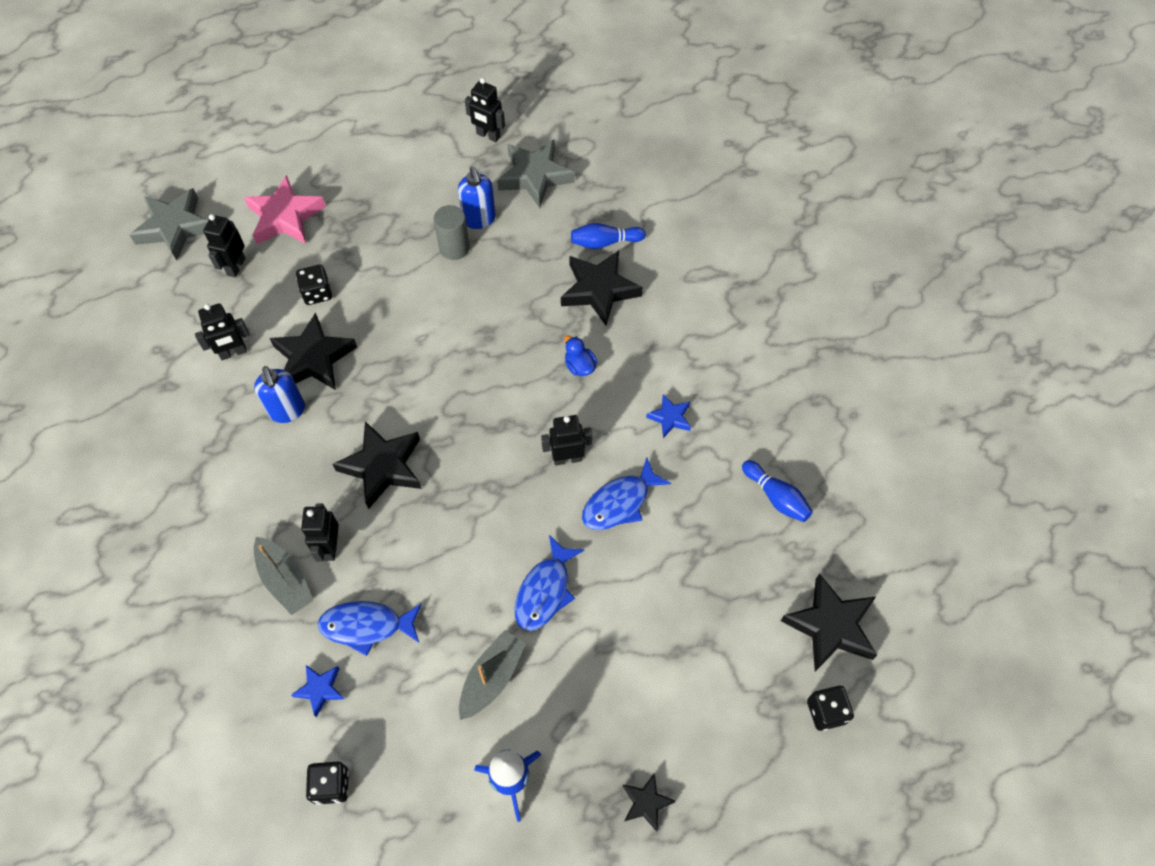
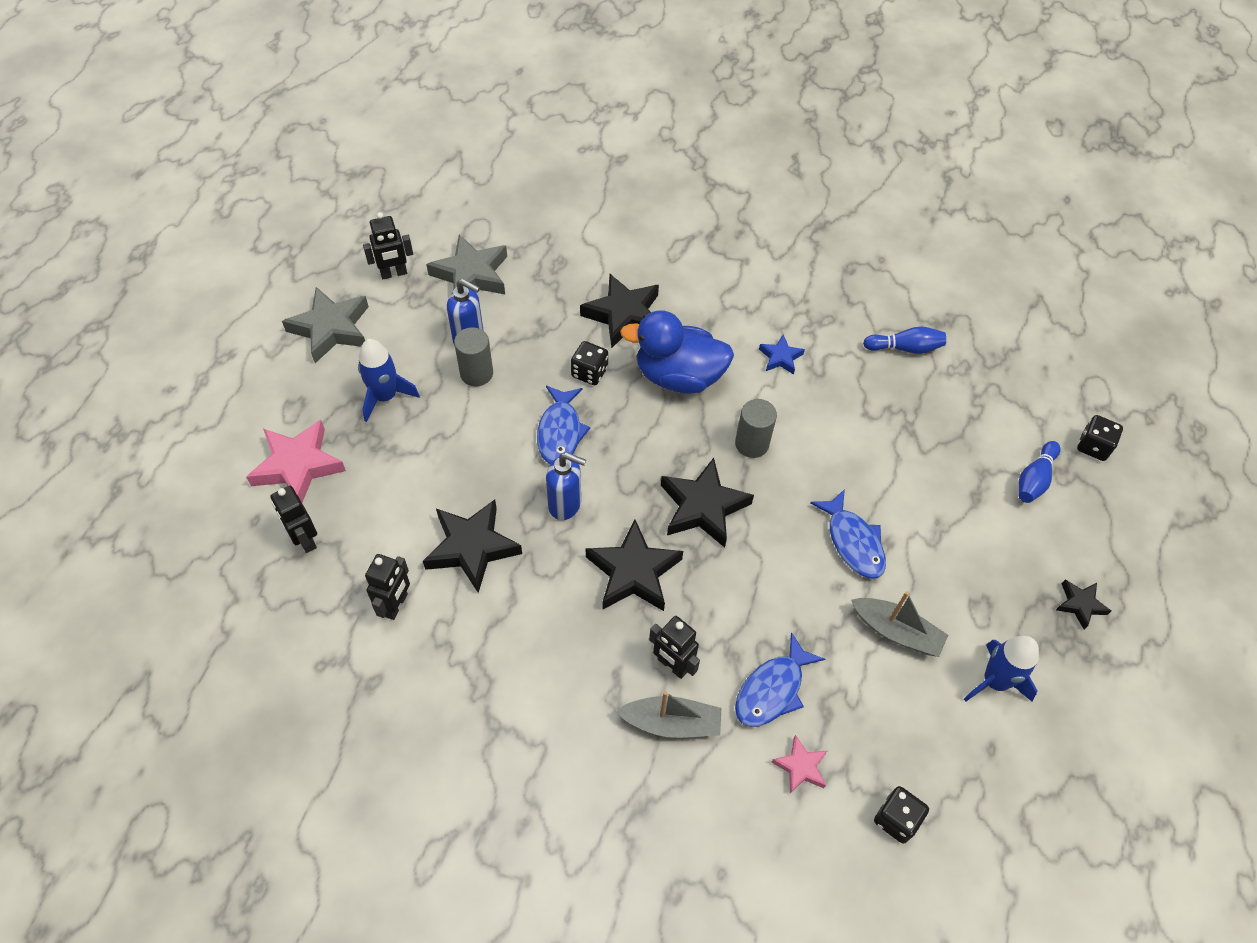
camera: 50 degrees left, 5 degrees down
(175, 227) = (200, 558): grey star -> grey star (331, 329)
(287, 411) = (504, 604): blue soap dispenser -> blue soap dispenser (565, 505)
(317, 293) = (407, 498): black dice -> black dice (589, 372)
(320, 689) = (800, 767): blue star -> pink star
(383, 216) = (385, 397): none -> blue rocket
(492, 678) = (896, 632): grey boat -> grey boat turned 135 degrees clockwise
(567, 458) = (752, 444): black robot -> grey cylinder
(579, 366) = (678, 376): blue duck -> blue duck, size x2.37
(604, 242) = (584, 280): blue bowling pin -> blue bowling pin (1034, 479)
(620, 502) = (822, 440): blue fish -> blue fish (560, 432)
(830, 626) = (1031, 395): black star -> black star (703, 507)

